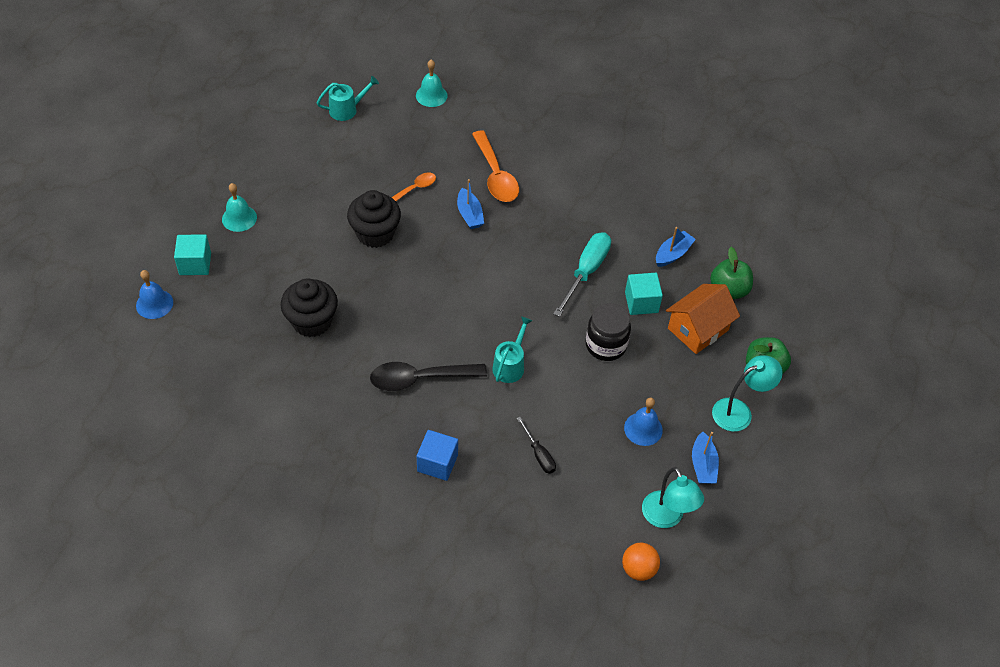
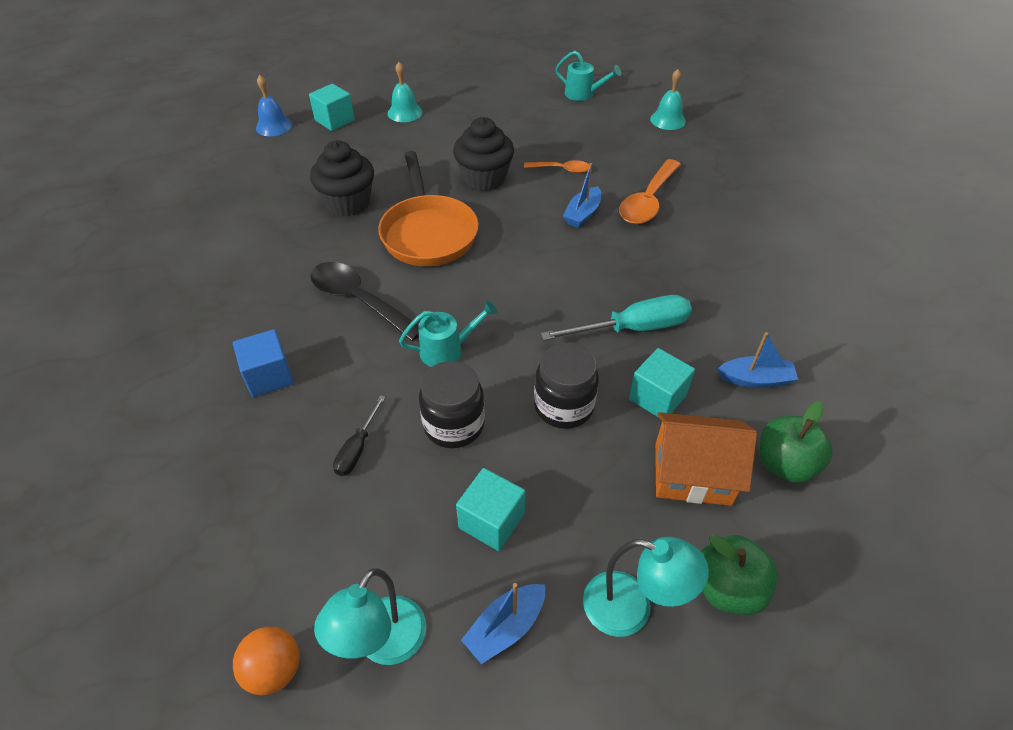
camera: 50 degrees right, 5 degrees down
(396, 301) = (428, 233): none -> orange pan
(568, 401) = (454, 425): none -> black jar
(643, 429) = (491, 521): blue bell -> turquoise cube

